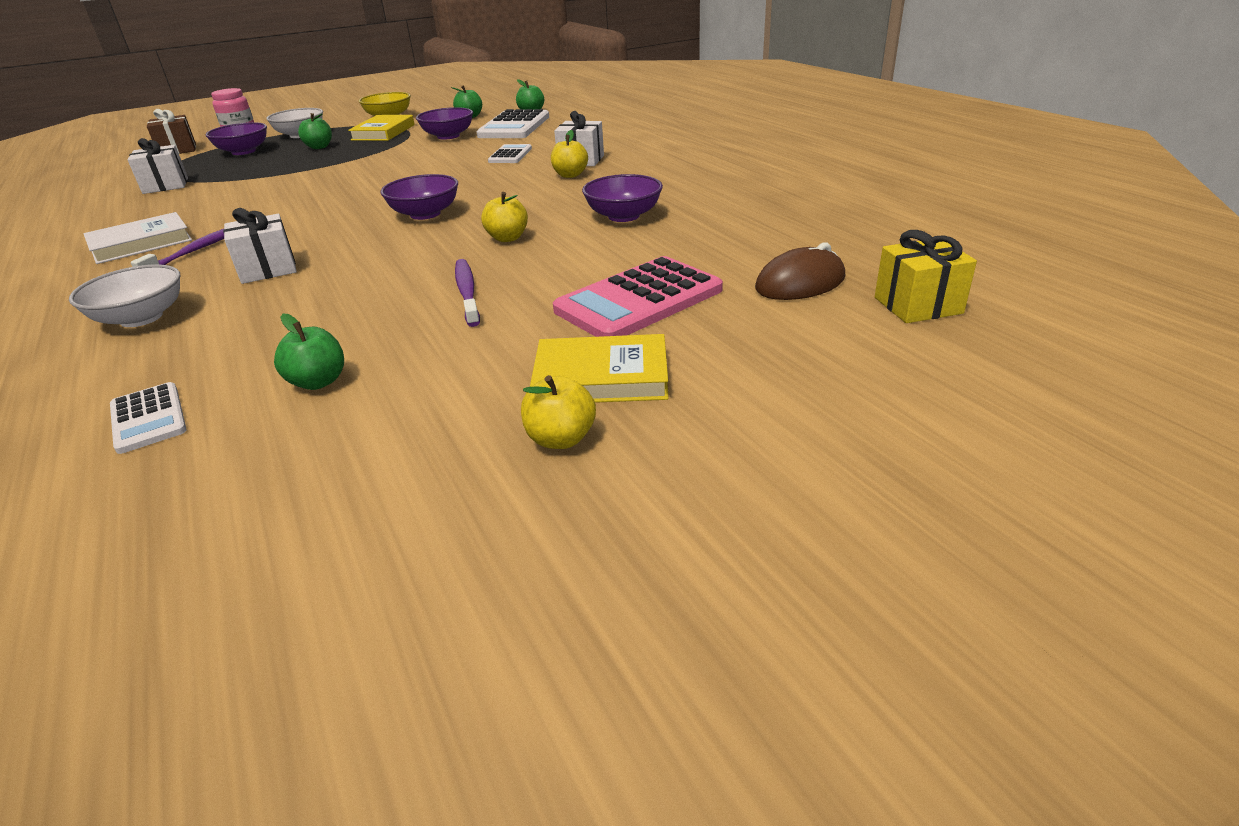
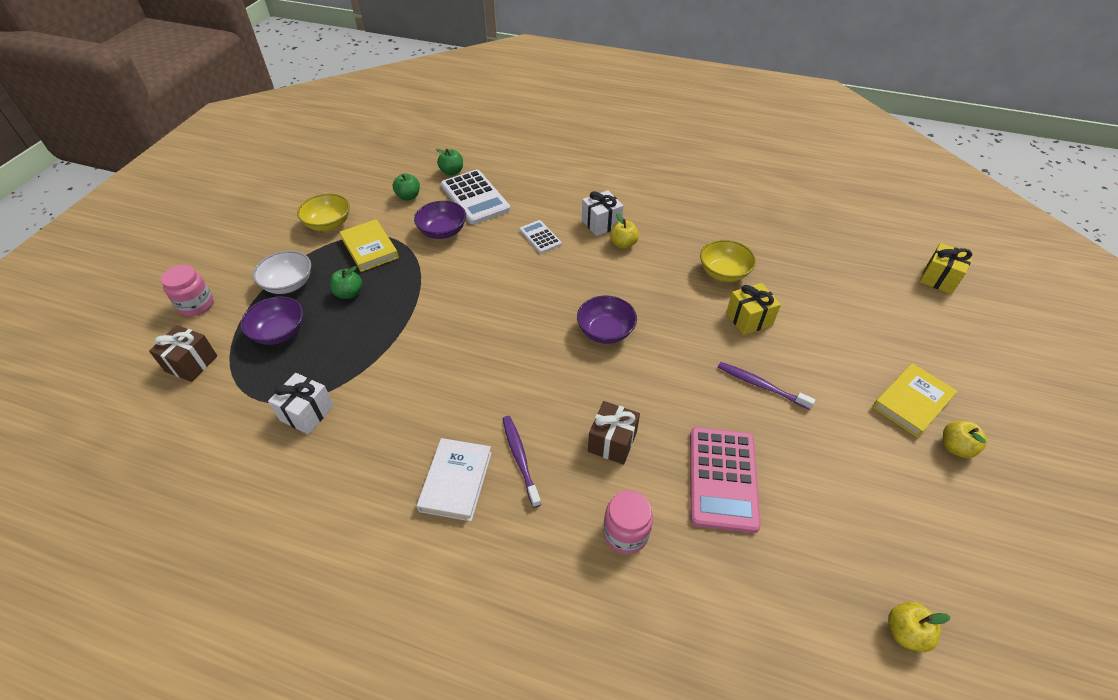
camera: 45 degrees left, 15 degrees up
(141, 318) = (625, 533): white bowl -> pink jar
(148, 418) = (791, 581): white calculator -> none
(268, 269) = (612, 442): white gift -> brown gift
(318, 382) = (816, 495): green apple -> none
(507, 238) = (698, 327): yellow apple -> yellow apple (905, 632)
(570, 250) = (749, 319): none -> yellow gift
(623, 216) = (723, 272): purple bowl -> yellow bowl
(639, 300) = (843, 340): pink calculator -> pink calculator (722, 479)
(800, 283) = (881, 287): brown mouse -> none

